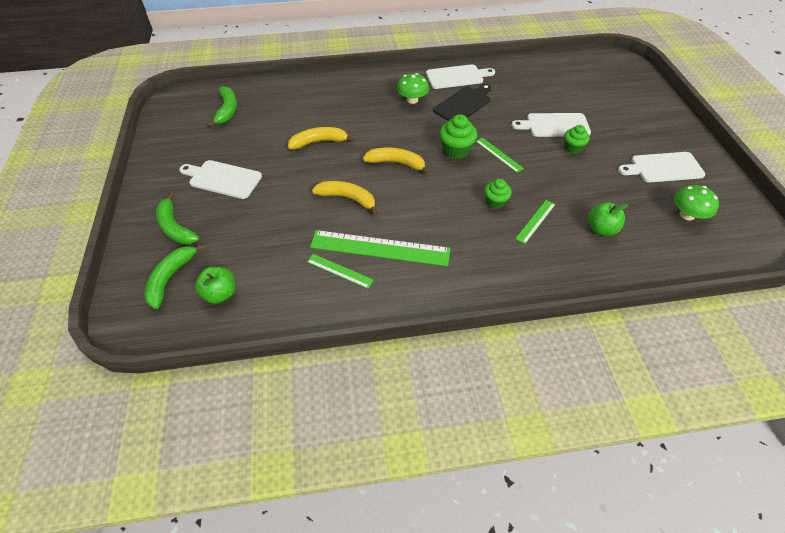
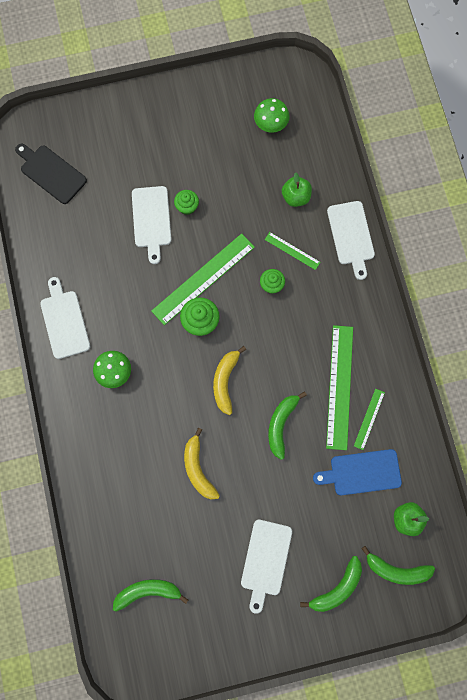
camera: 95 degrees left, 25 degrees up
(283, 258) = (362, 472): none -> blue cutting board
(347, 198) = (281, 424): yellow banana -> green banana
(463, 104) = (119, 313): black cutting board -> black cutting board (51, 173)
(498, 154) = (203, 279): green ruler -> green ruler, size x2.01
(663, 168) = (210, 129): white cutting board -> white cutting board (351, 236)

